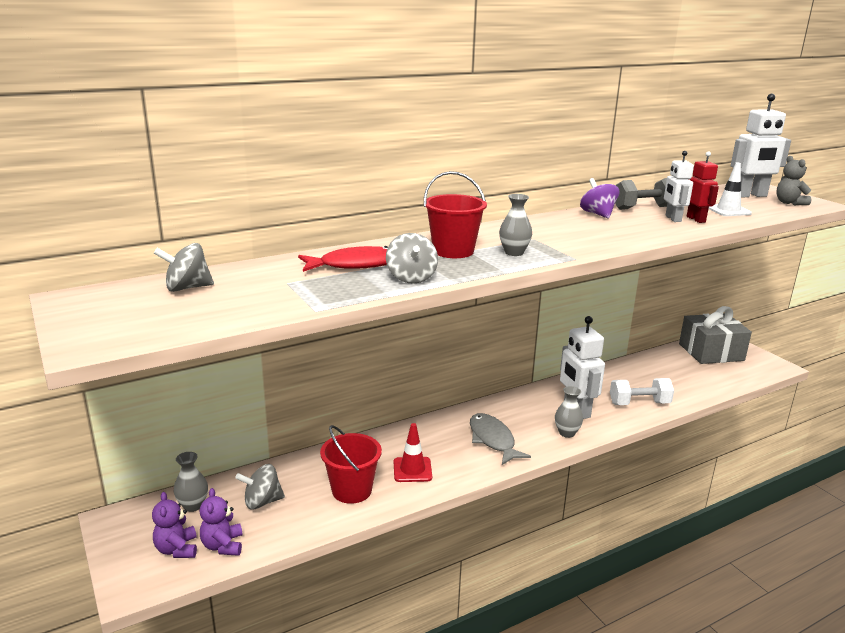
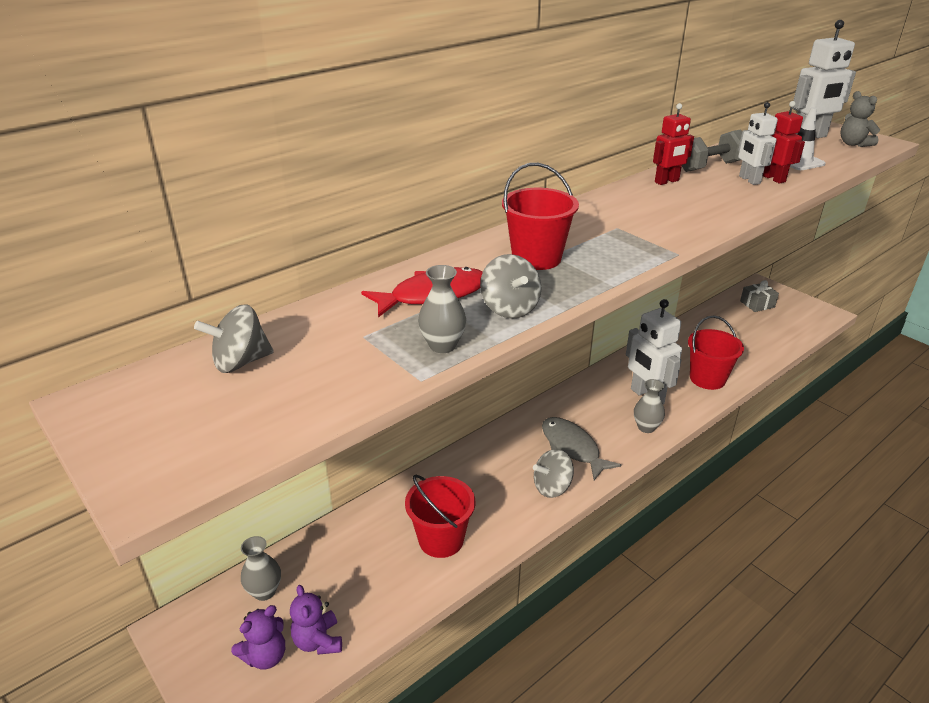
camera: 10 degrees left, 10 degrees up
(177, 549) = (265, 656): purple teddy bear -> purple teddy bear turned 105 degrees counterclockwise
(262, 502) = (344, 572): grey spinning top -> grey spinning top (552, 487)
(412, 470) = (499, 501): red traffic cone -> none
(514, 253) = (606, 253): grey vase -> grey vase (442, 345)
(597, 214) = (667, 181): purple spinning top -> red robot
(639, 403) = (707, 379): white dumbbell -> red bucket
(711, 352) = (757, 304): grey gift -> grey gift, size x0.49

